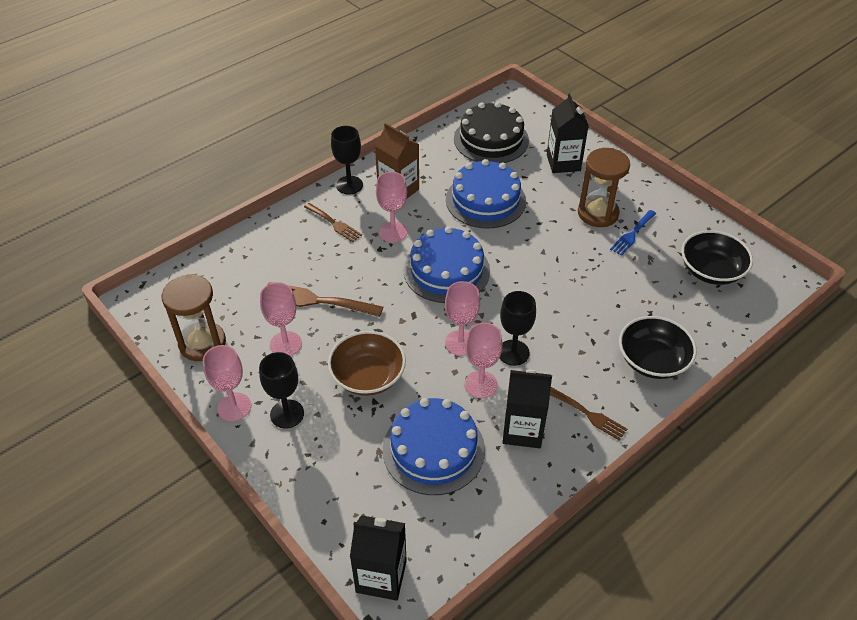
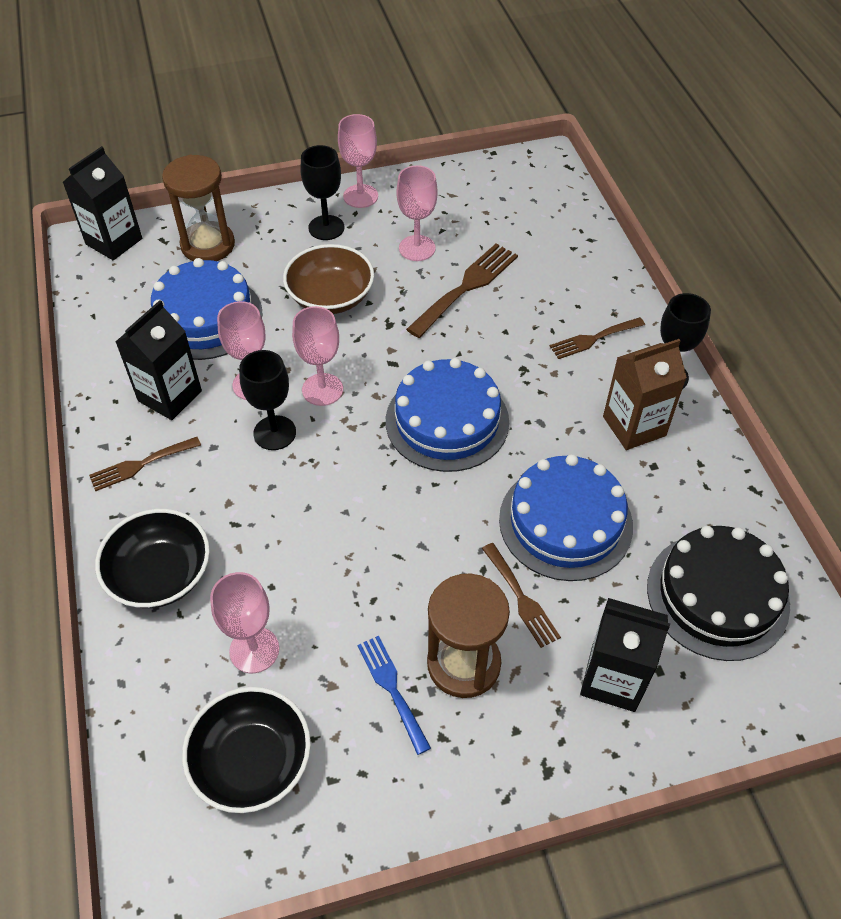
camera: 115 degrees right, 5 degrees up
(202, 343) = (457, 191): brown hourglass -> brown hourglass (208, 245)
(393, 232) = (548, 391): pink goblet -> pink goblet (254, 650)
(545, 204) = (521, 598): none -> brown fork

